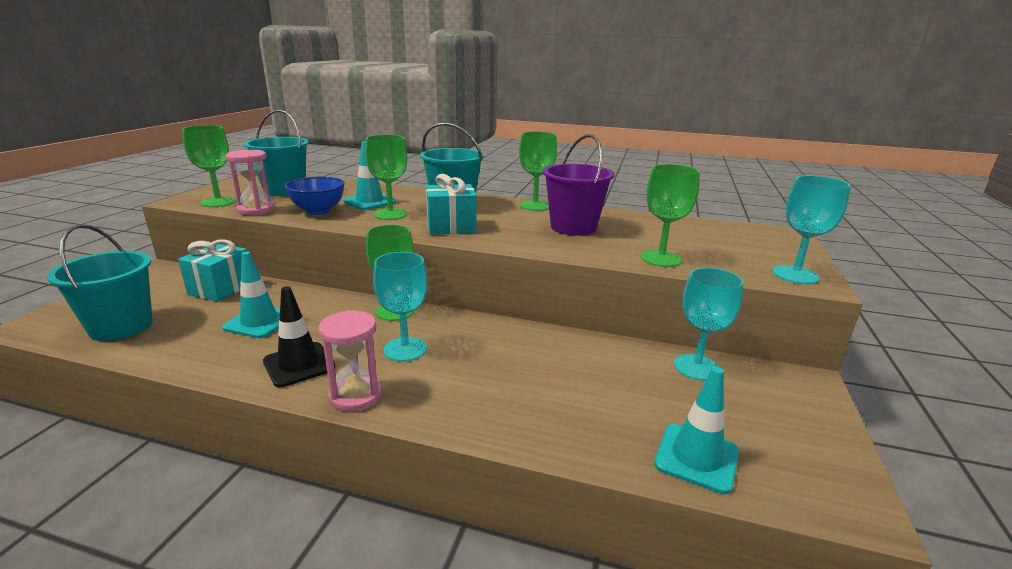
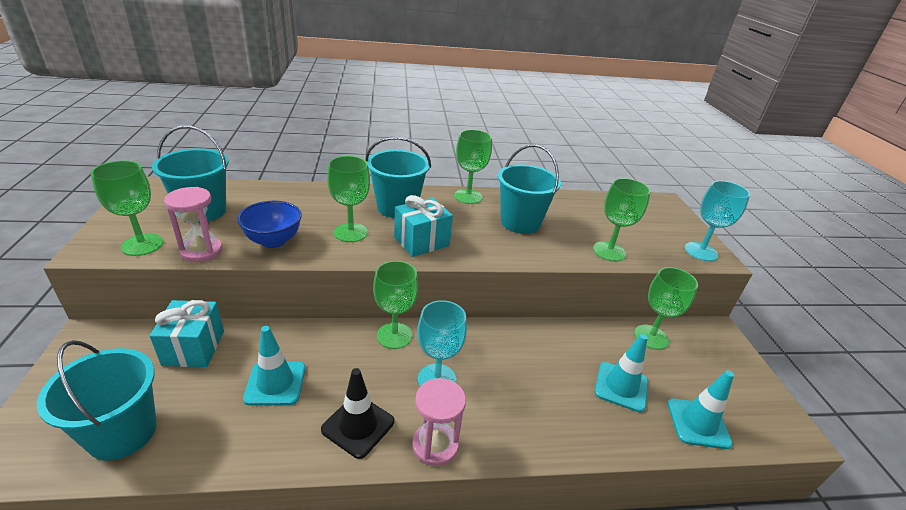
camera: 25 degrees left, 10 degrees up
(369, 202) = (313, 216): turquoise traffic cone -> turquoise traffic cone (621, 387)
(573, 227) = (520, 222): purple bucket -> turquoise bucket
(696, 367) = (651, 337): turquoise goblet -> green goblet

